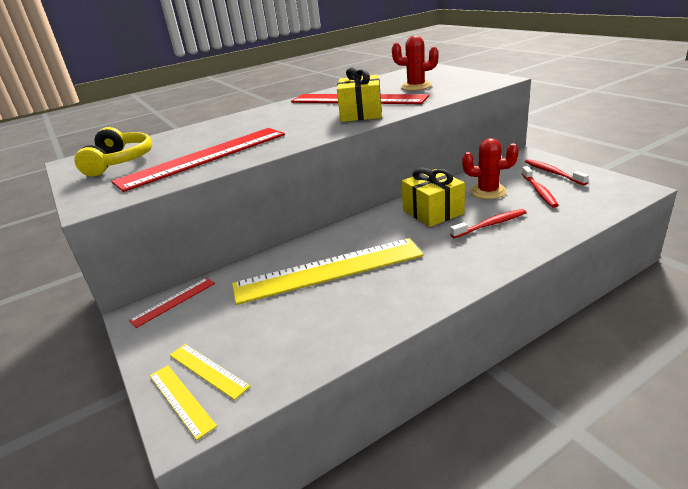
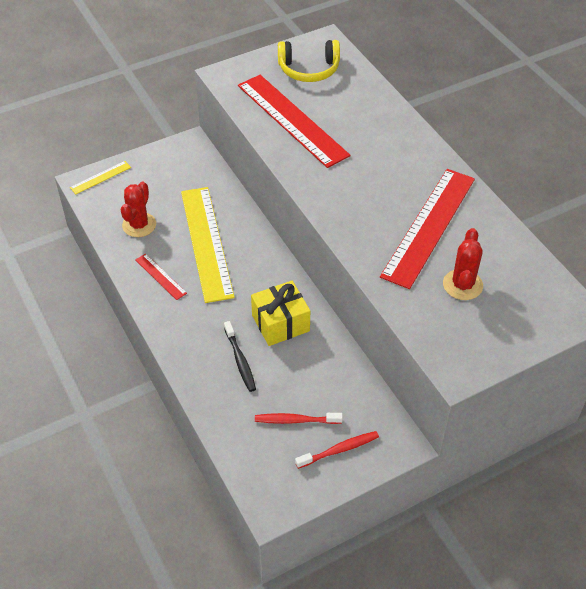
camera: 90 degrees right, 20 degrees up
(173, 301) = (198, 159): red ruler -> red ruler (160, 276)
(208, 370) = (120, 186): yellow ruler -> none
(361, 113) = (369, 225): yellow gift -> none
(488, 191) = (310, 377): red cactus -> red cactus (139, 225)
(490, 224) = (240, 360): red toothbrush -> black toothbrush

